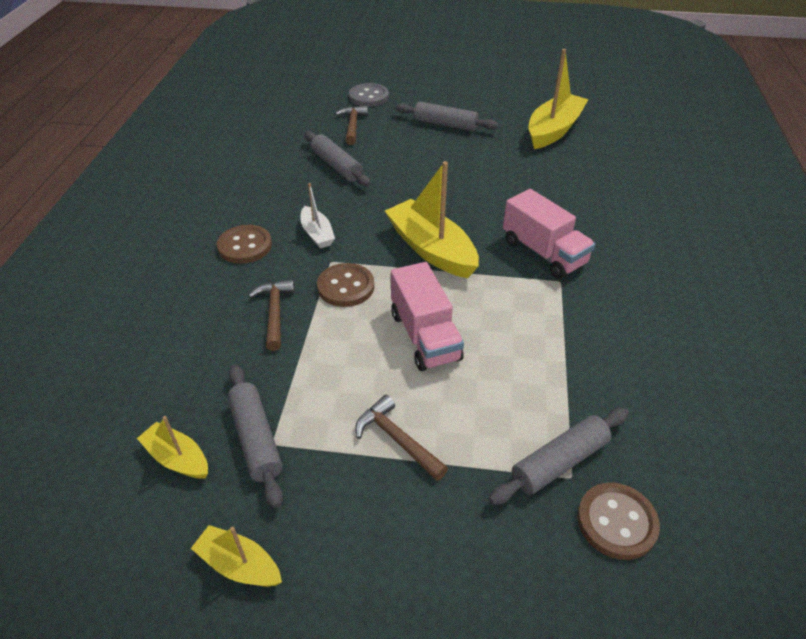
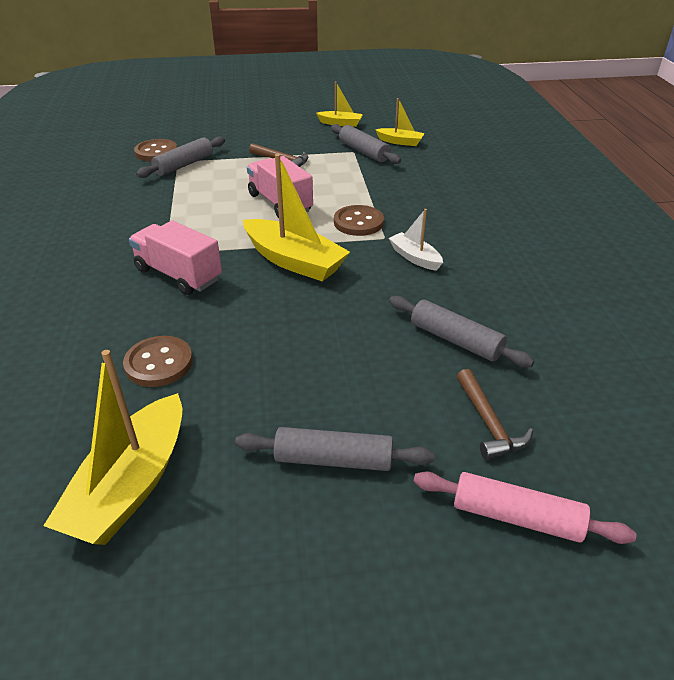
camera: 165 degrees right, 5 degrees down
(245, 246) = (473, 238): brown button -> brown button (159, 363)
(274, 312) = (402, 200): brown hammer -> none
(369, 97) = (516, 517): grey button -> pink rolling pin

